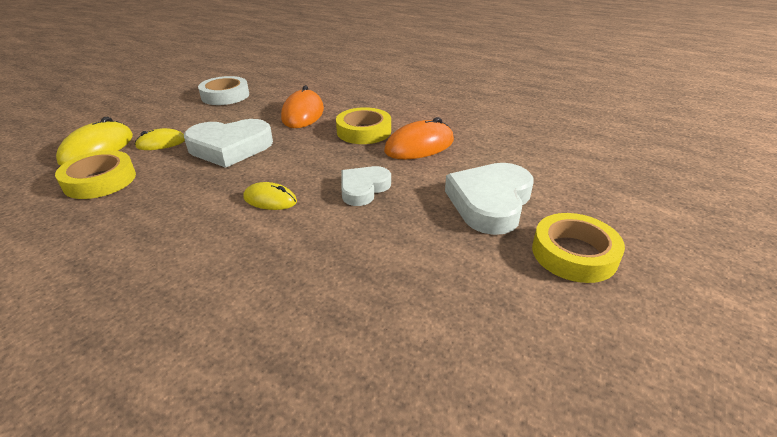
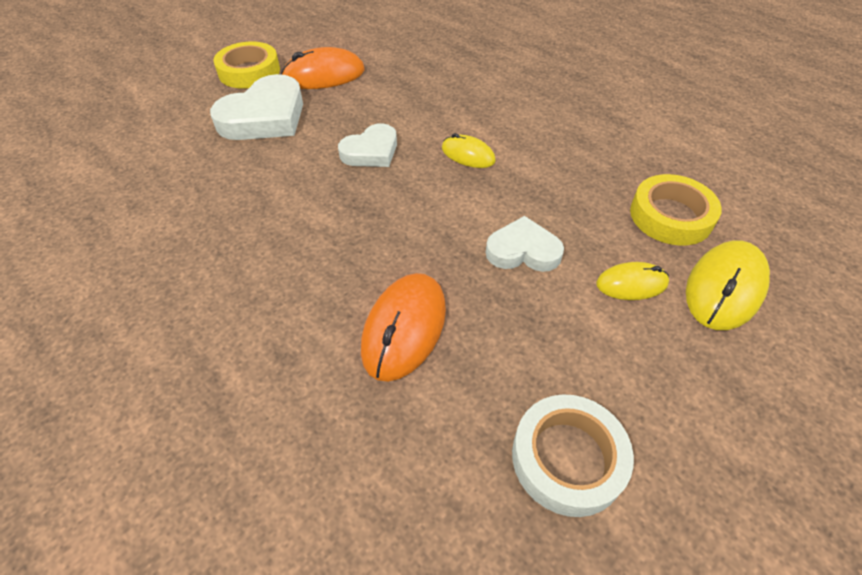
camera: 165 degrees left, 15 degrees up
(230, 148) = (523, 251): white heart -> white heart, size x0.62
(364, 131) = (324, 251): yellow tape -> none
(419, 146) = (269, 204): orange mouse -> orange mouse (323, 75)

